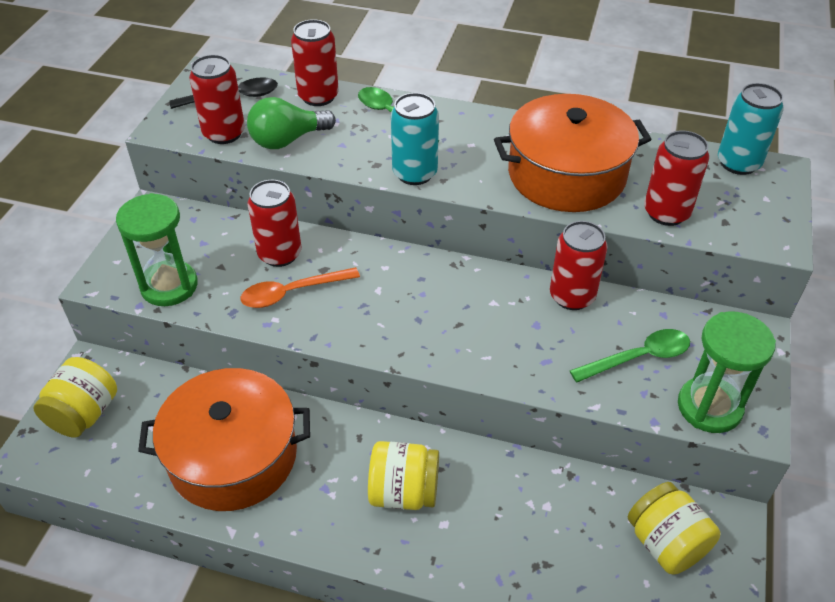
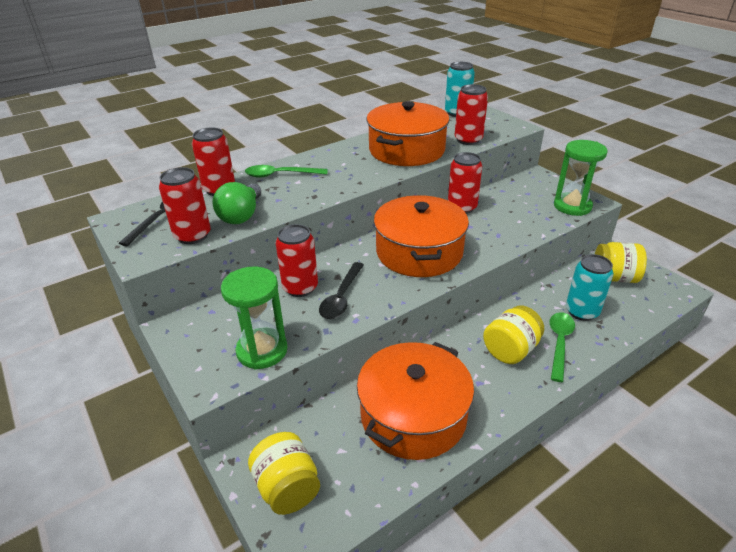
camera: 50 degrees left, 10 degrees down
(292, 292) = (341, 297): orange spoon -> black spoon
(414, 173) = (341, 188): turquoise can -> turquoise can (582, 312)
(432, 308) = (419, 252): none -> orange pot
(638, 358) = (523, 209): green spoon -> green spoon (559, 343)

